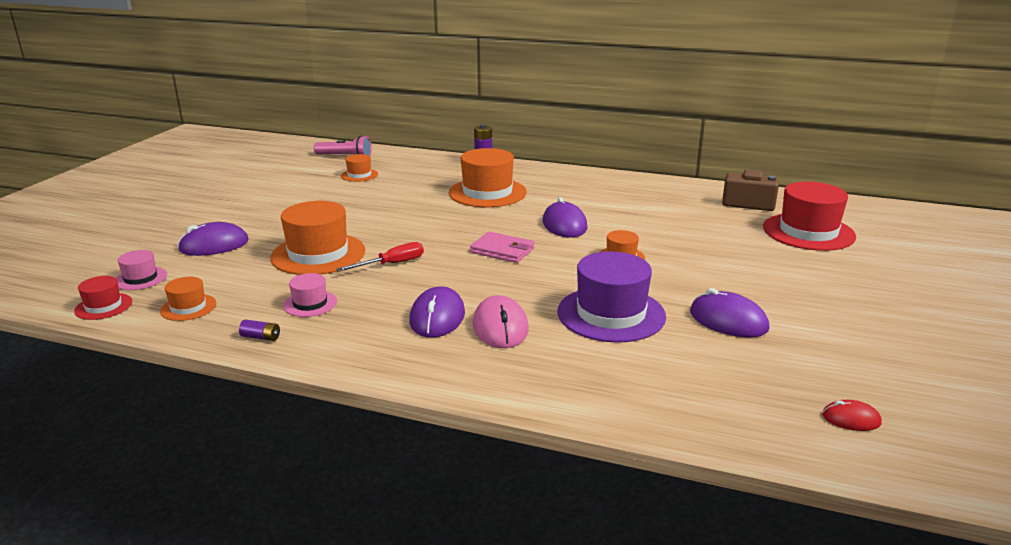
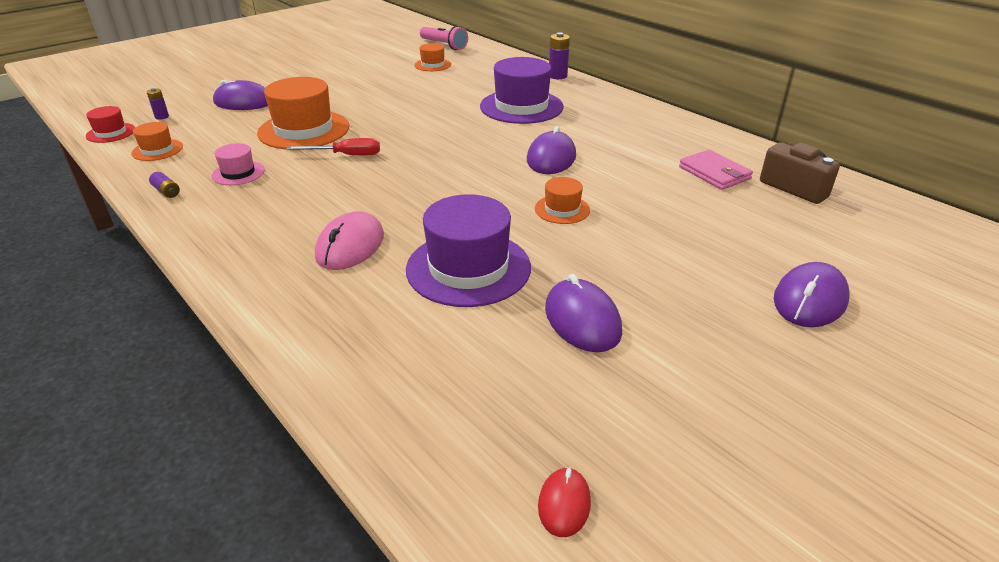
camera: 30 degrees right, 10 degrees up
(140, 278) = (162, 117): pink hat -> purple battery
(437, 317) = (313, 218): purple mouse -> purple mouse (810, 300)
(487, 193) = (521, 106): orange hat -> purple hat
(502, 250) = (456, 169): pink wallet -> pink wallet (714, 173)
(808, 232) = (832, 243): red hat -> none
(851, 419) = (564, 504): red mouse -> red mouse turned 60 degrees clockwise

